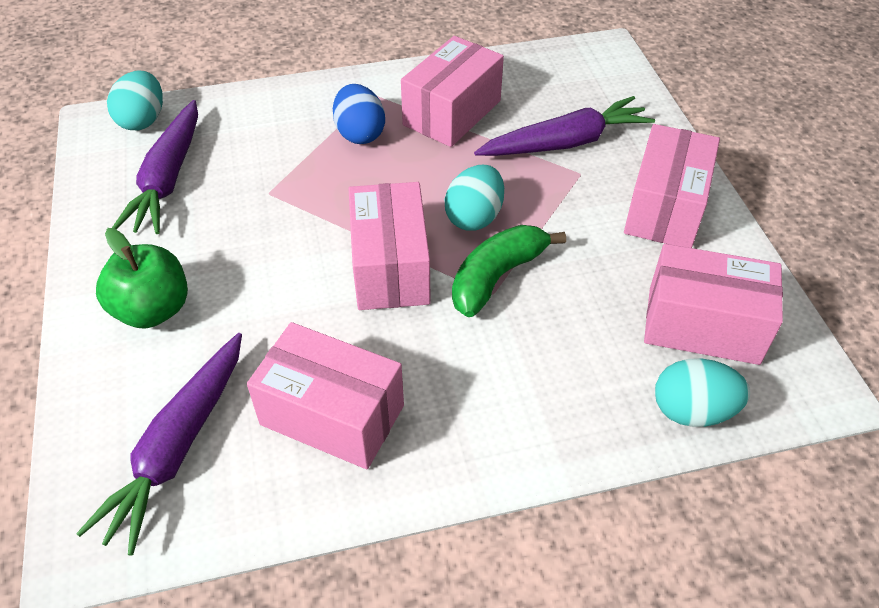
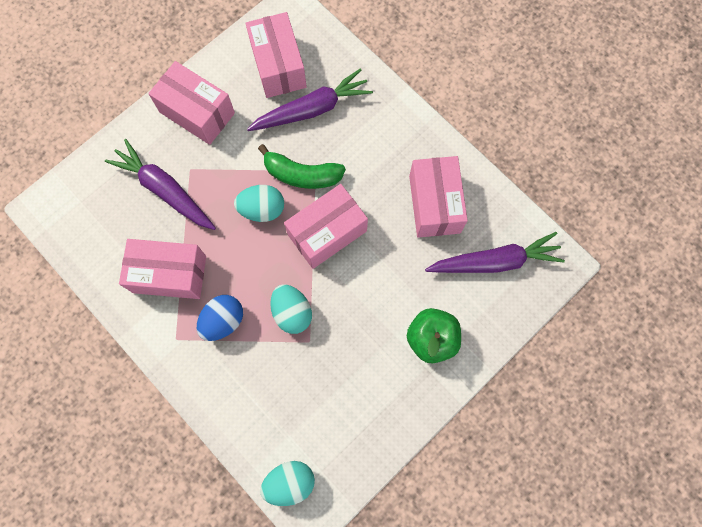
camera: 120 degrees left, 25 degrees up
(168, 178) = (333, 415): purple carrot -> purple carrot (312, 109)
(665, 208) = (197, 113): pink box -> pink box turned 45 degrees clockwise
(692, 411) = (335, 54): turquoise egg -> turquoise egg (292, 312)

